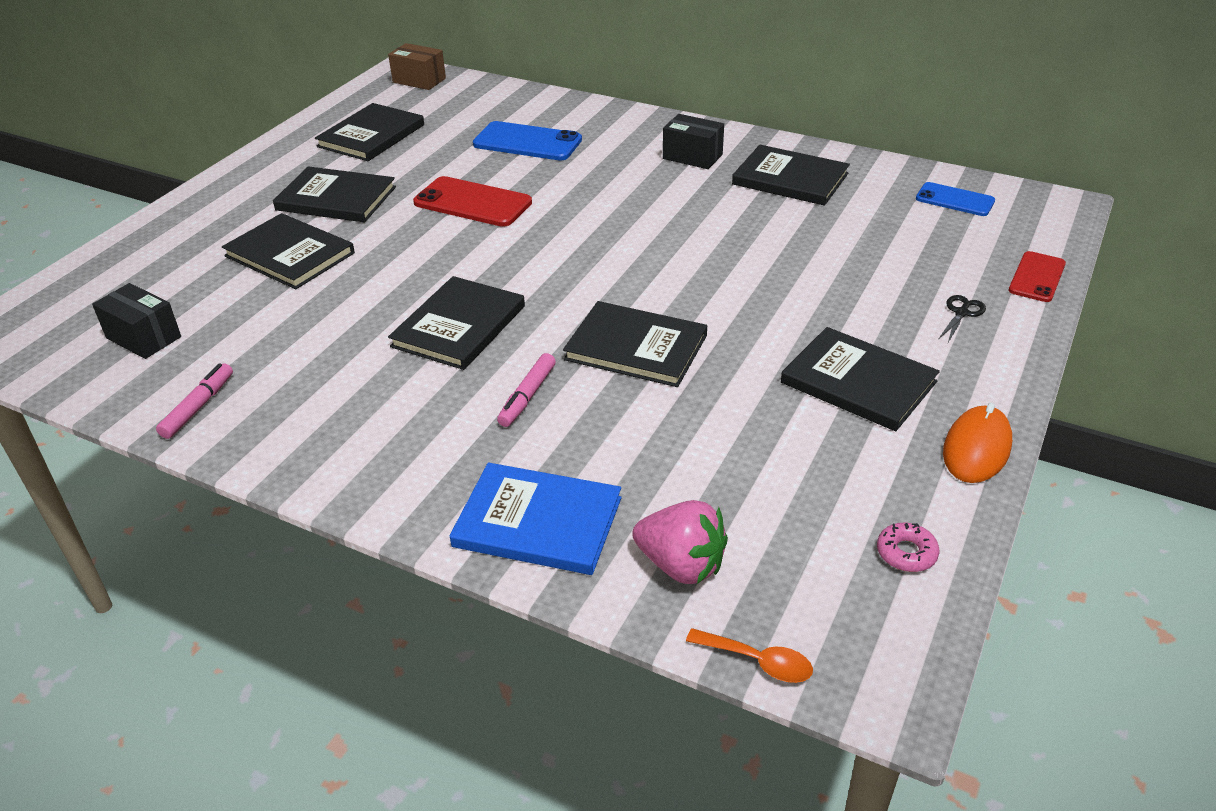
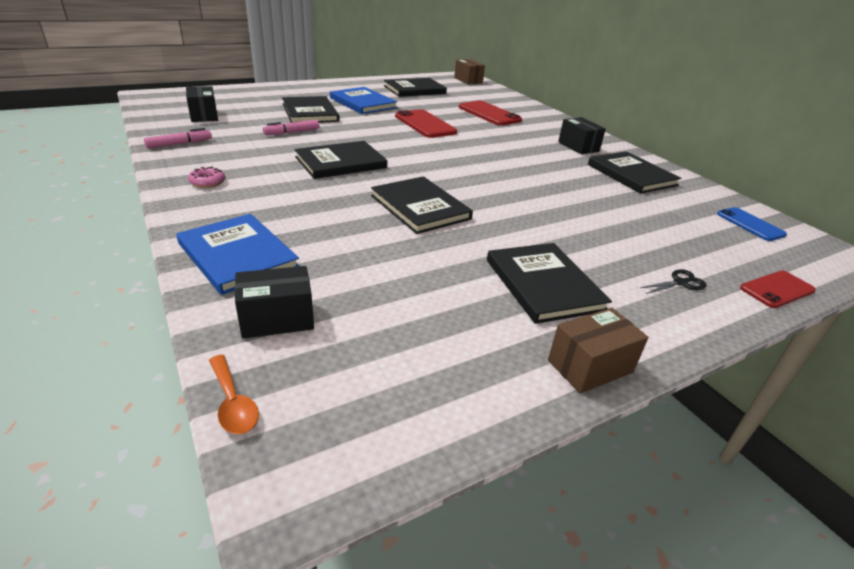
camera: 30 degrees right, 5 degrees down
(336, 198) = (363, 103): black book -> blue book
(527, 142) = (489, 114): blue phone -> red phone
(527, 396) = (326, 202): pink marker -> pink marker (292, 132)
(681, 565) = (277, 319): pink strawberry -> black box
(906, 553) = (439, 401): pink donut -> pink donut (207, 182)
(976, 448) = (590, 366): orange mouse -> brown box

